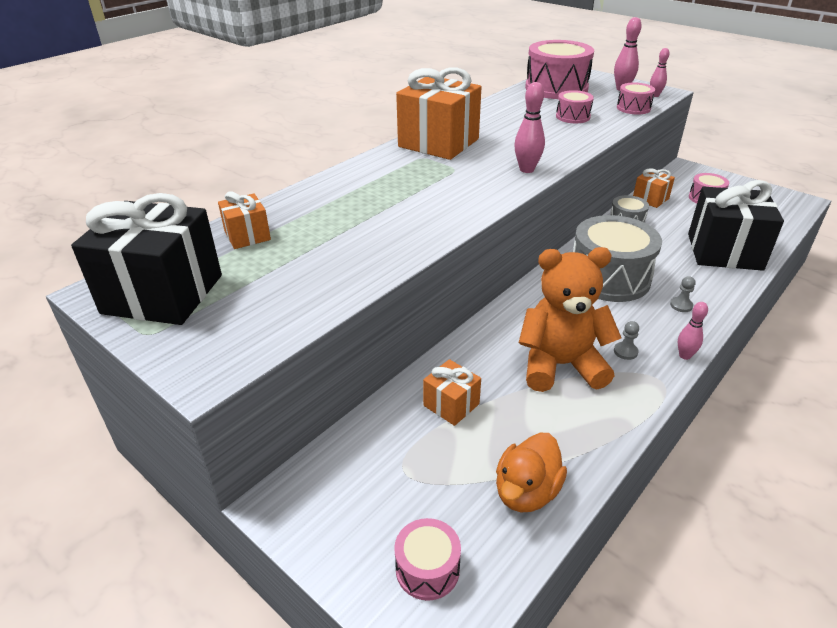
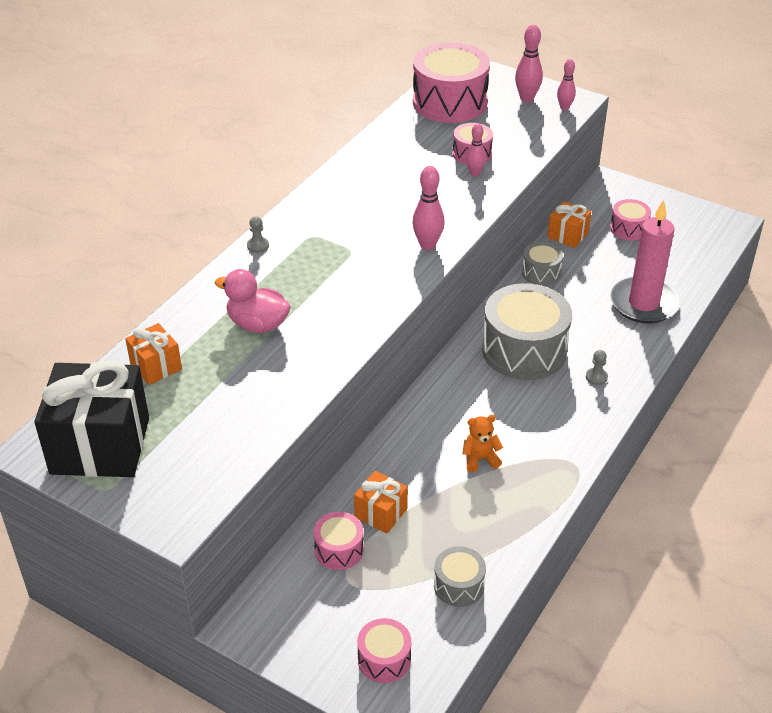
camera: 10 degrees left, 5 degrees up
(354, 212) = (257, 324): none -> pink duck
(438, 143) = (325, 211): orange gift -> none
(526, 492) = (458, 585): orange duck -> grey drum
(560, 365) = (480, 459): orange teddy bear -> orange teddy bear, size x0.44
(625, 351) = (541, 437): grey pawn -> grey pawn (258, 246)
(633, 108) = (539, 133): pink drum -> pink drum (339, 550)
(684, 356) = (597, 435): pink bowling pin -> pink bowling pin (475, 173)
(724, 252) = (643, 303): black gift -> pink candle

